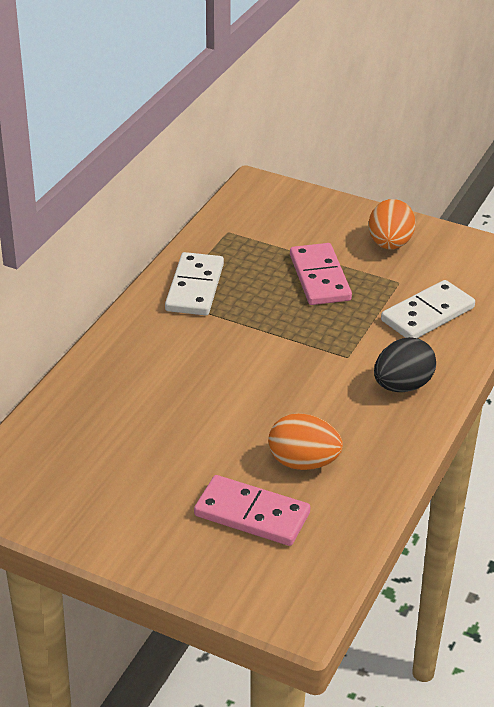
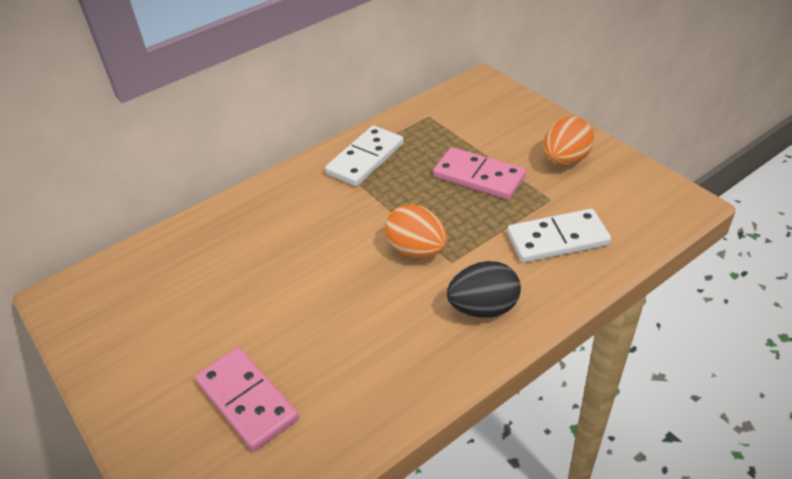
camera: 30 degrees right, 5 degrees up
(303, 462) = (333, 360): orange egg -> orange egg (417, 250)
(320, 278) = (479, 176): pink domino -> pink domino turned 75 degrees counterclockwise

